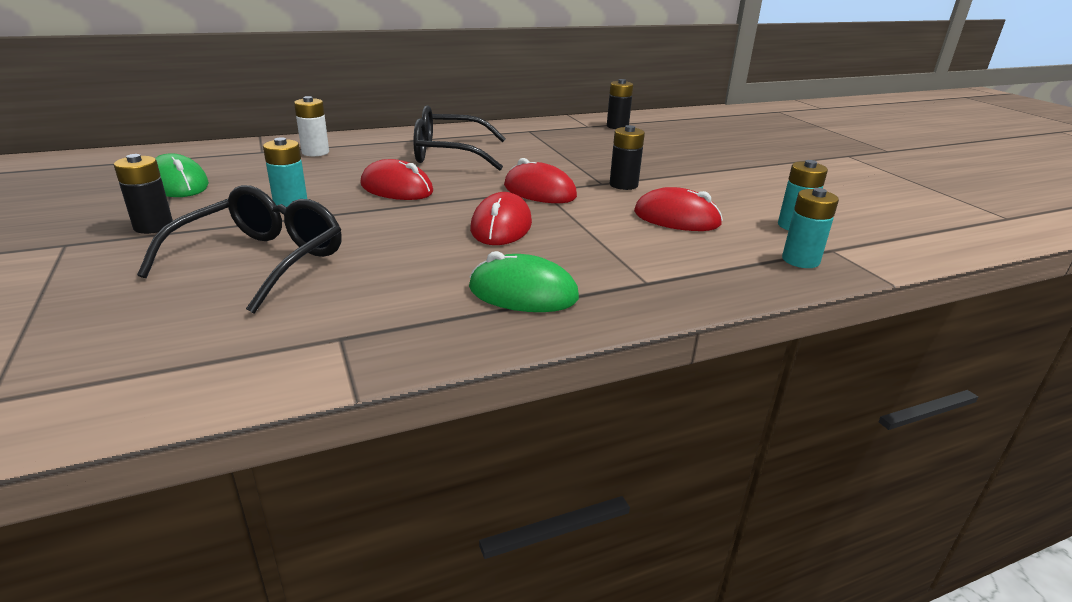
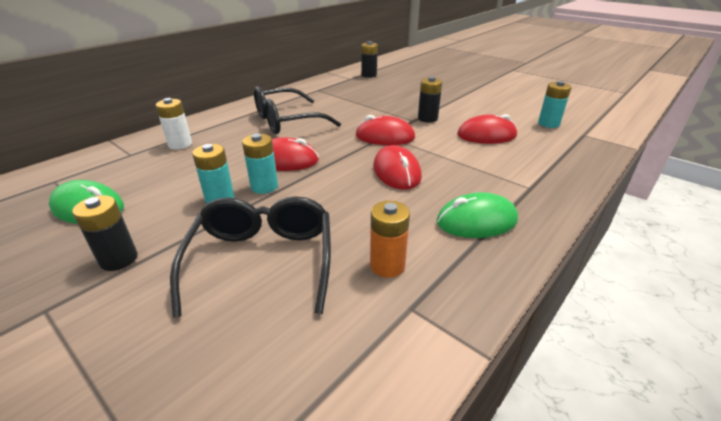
camera: 25 degrees left, 5 degrees up
(368, 299) = (387, 265): none -> orange battery
(800, 260) = (580, 146): turquoise battery -> turquoise battery (264, 186)

